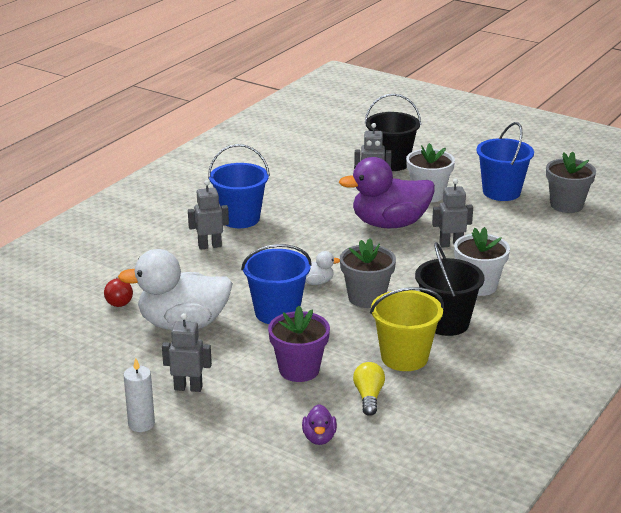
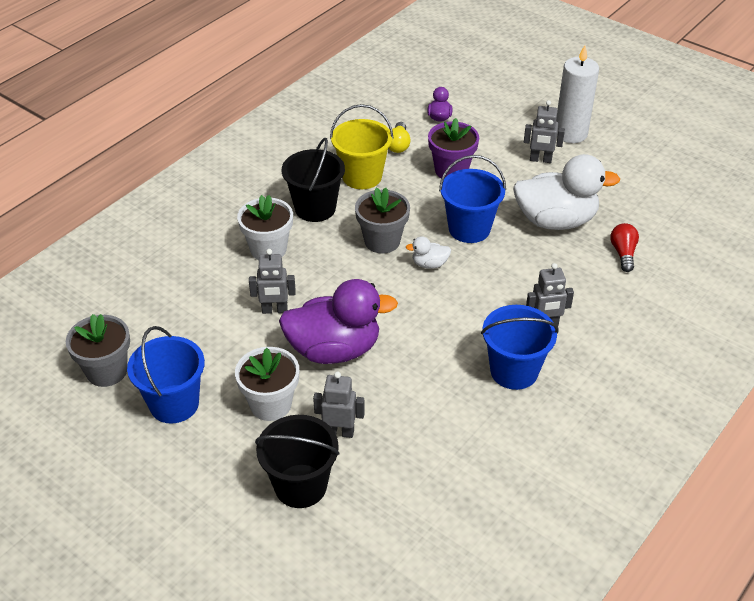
camera: 175 degrees left, 15 degrees up
(141, 424) = (570, 133): white candle -> white candle, size x1.69

